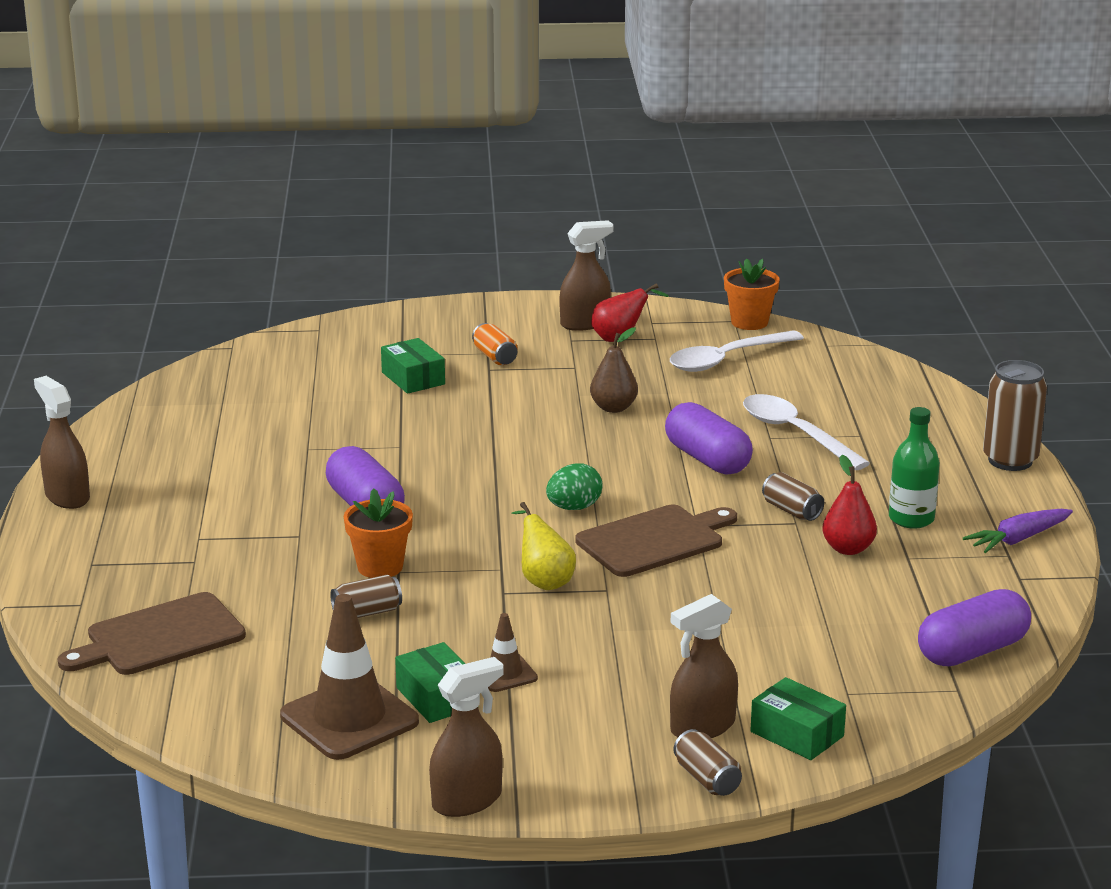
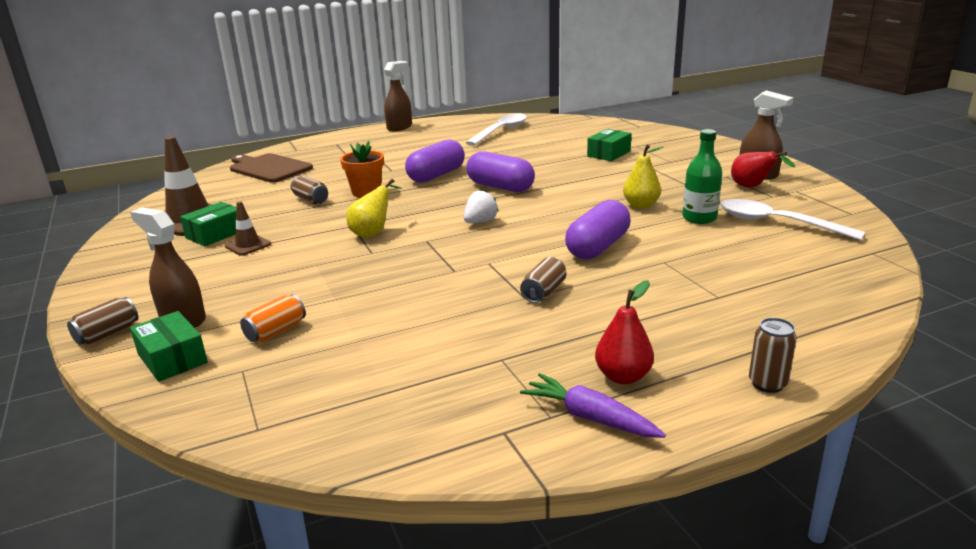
camera: 70 degrees right, 0 degrees up
(467, 800) = (93, 264): brown spray bottle -> none
(495, 357) = (667, 164): orange can -> orange can (276, 331)
(574, 508) = (480, 222): green egg -> white strawberry
(613, 408) = (641, 205): brown pear -> yellow pear
(654, 540) = (453, 253): brown cutting board -> none
(749, 322) = (858, 218): orange flower pot -> none
(795, 434) = (683, 270): white spoon -> white spoon (501, 131)
(797, 734) = (172, 358): green box -> green box turned 60 degrees counterclockwise
(848, 549) = (496, 327): red pear -> red pear (623, 376)
(911, 519) = (579, 348): green bottle -> green bottle (699, 218)
(972, 651) = (335, 425): purple capsule -> purple capsule (500, 187)
(1010, 460) = (767, 384): brown can -> brown can, size x0.58

